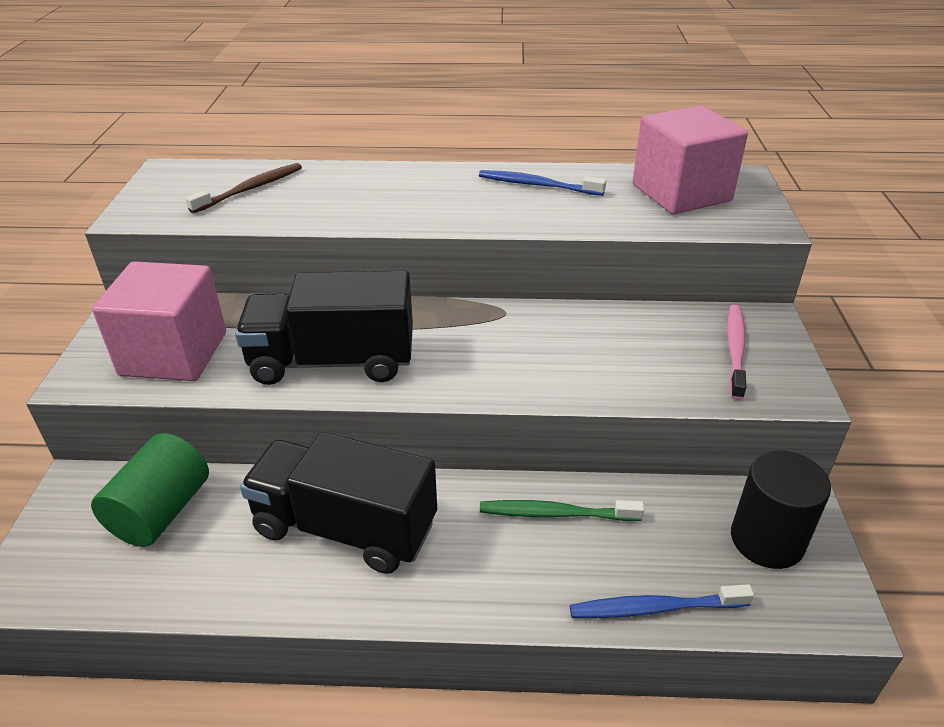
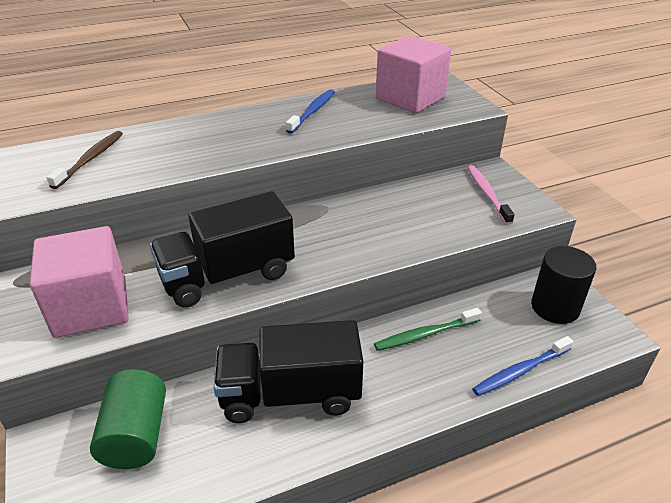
camera: 25 degrees left, 0 degrees up
(537, 185) = (312, 111): blue toothbrush -> blue toothbrush turned 120 degrees clockwise

